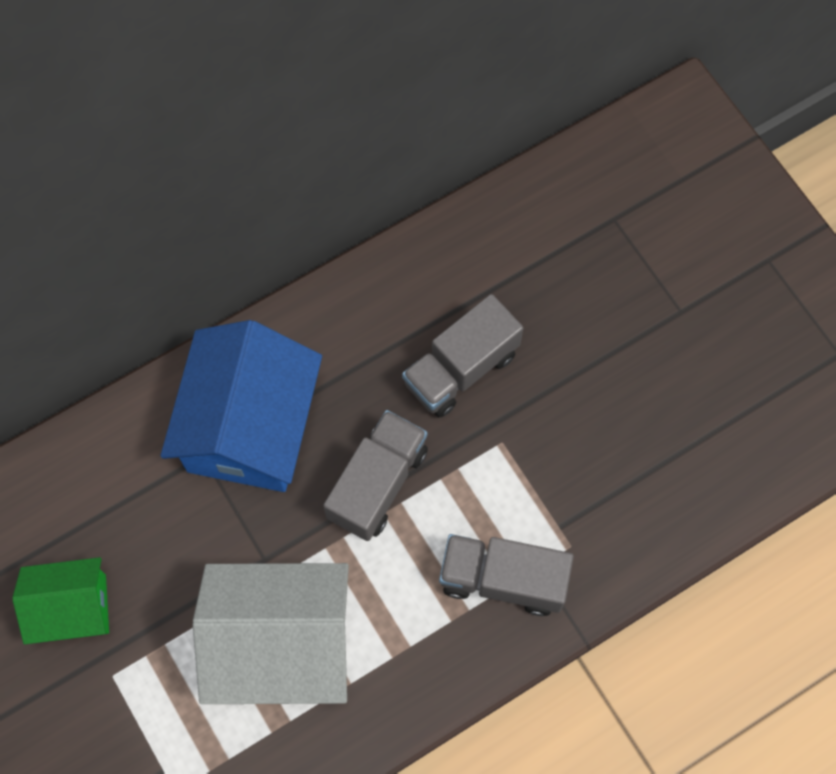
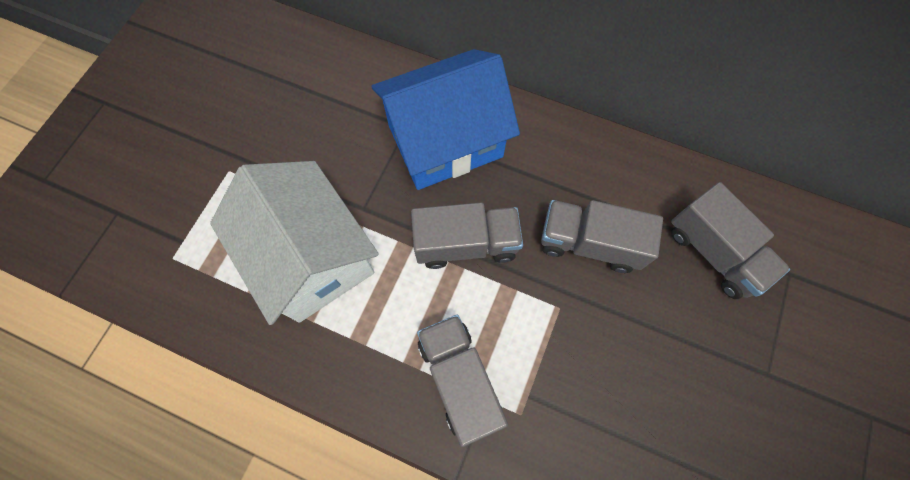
camera: 55 degrees right, 0 degrees up
(72, 608) = (258, 121): green house -> none
(549, 266) = (713, 252): none -> grey truck

